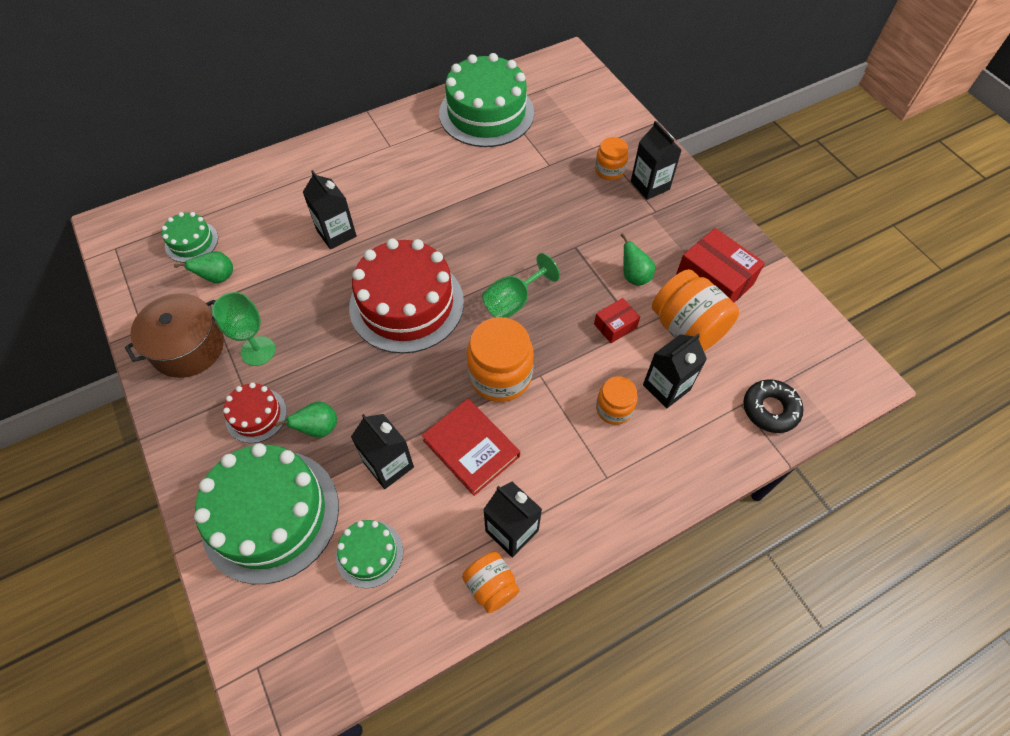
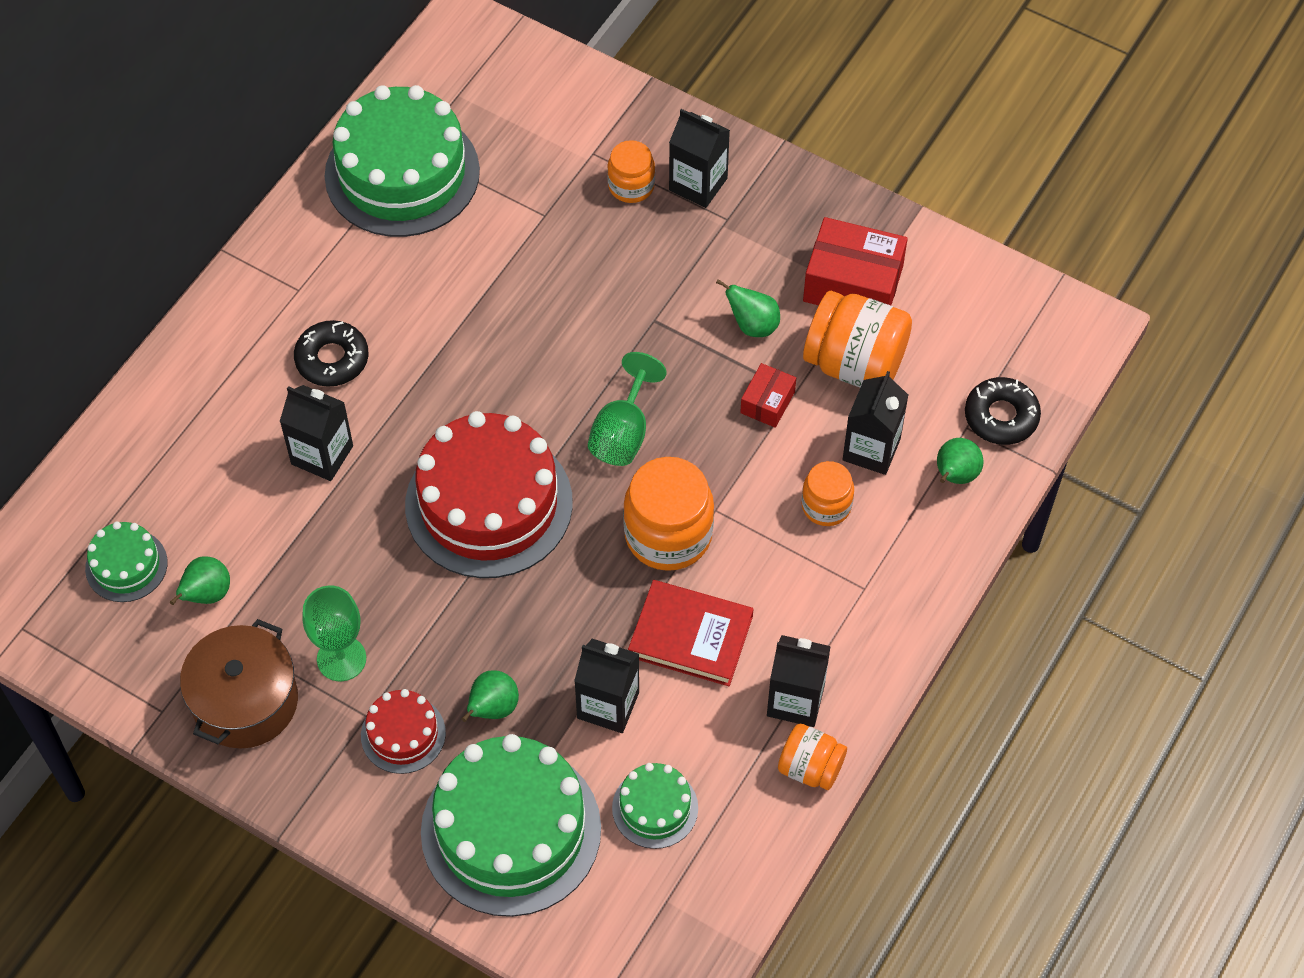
camera: 30 degrees left, 0 degrees up
(380, 187) = (332, 359): none -> black donut
(715, 433) = (955, 476): none -> green pear

